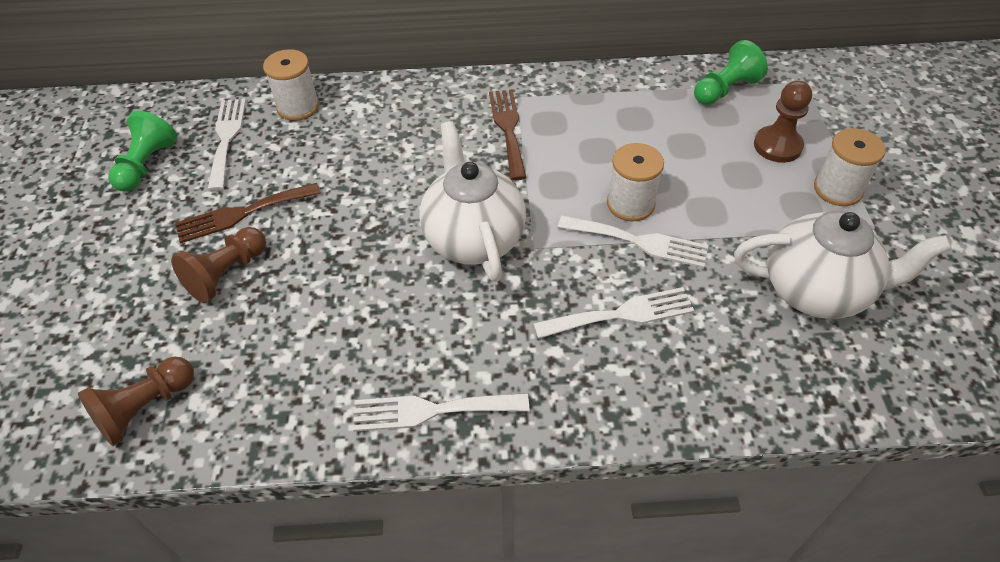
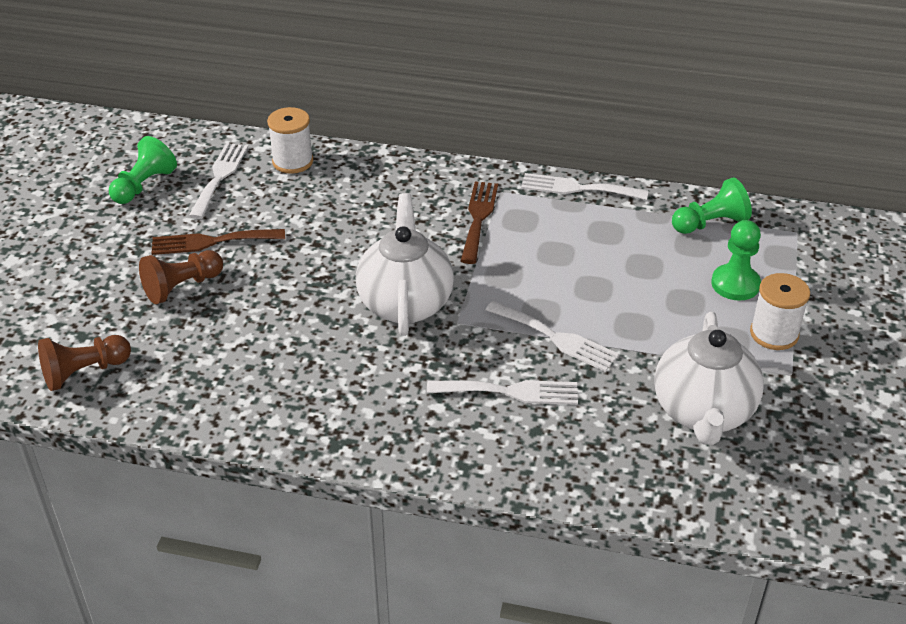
camera: 15 degrees right, 10 degrees down
(432, 410) = (313, 426): white fork -> white fork (577, 188)
(630, 204) = (564, 305): white spool -> none
(777, 146) = (735, 284): brown pawn -> green pawn
(816, 291) = (703, 413): white teapot -> white teapot turned 75 degrees clockwise

